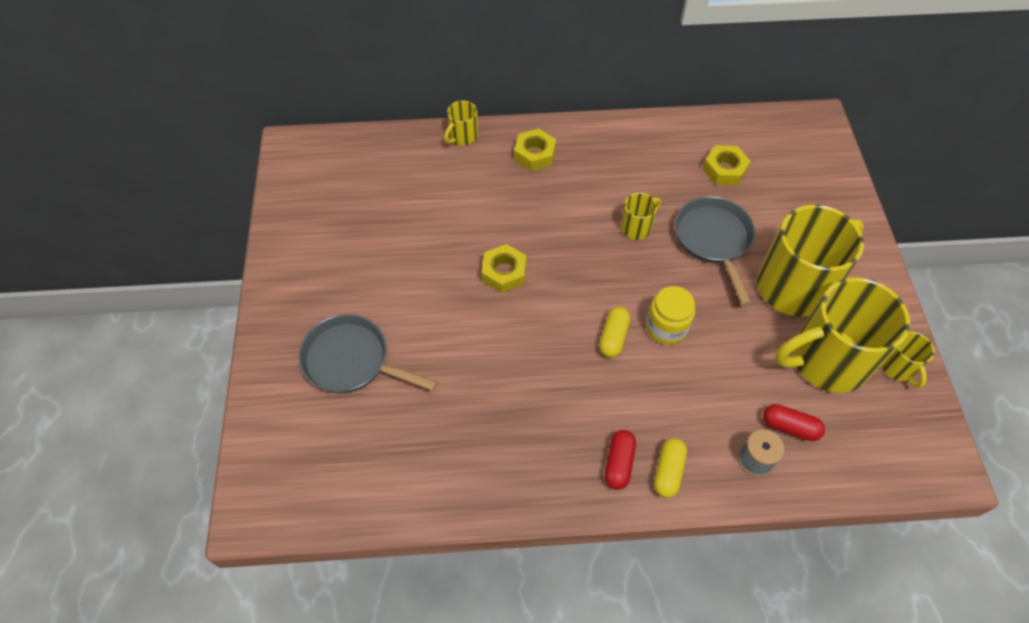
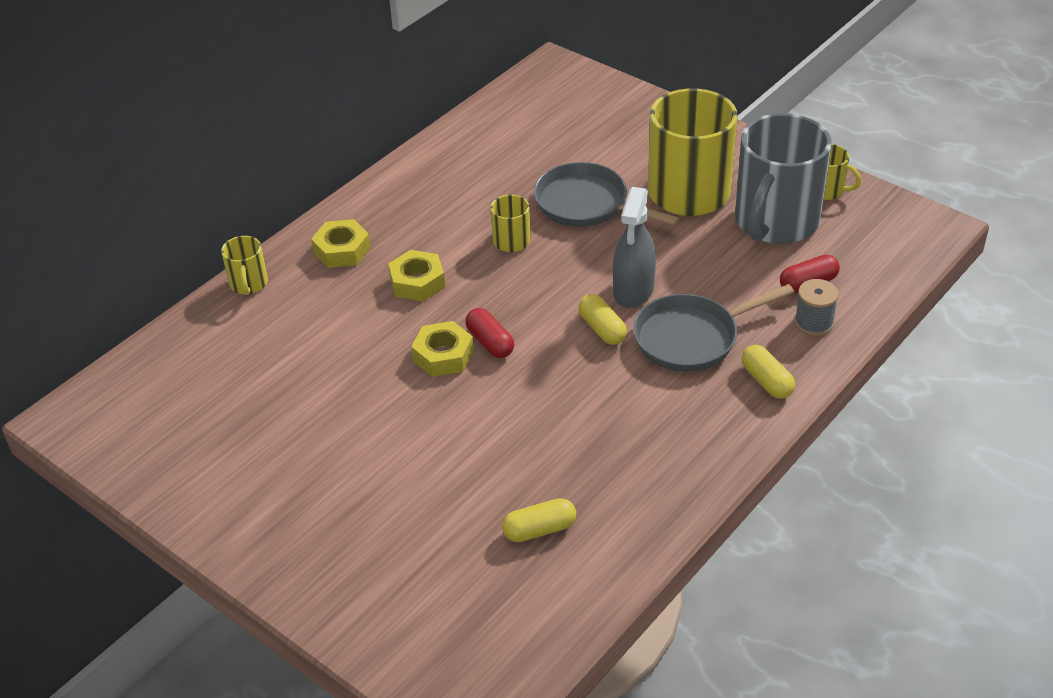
camera: 45 degrees left, 15 degrees down
(351, 360) = (398, 528): grey pan -> grey pan (691, 338)
(415, 436) = (539, 530): none -> yellow capsule
(619, 463) = (725, 407): red capsule -> red capsule (490, 342)
(666, 327) = (633, 290): yellow jar -> grey spray bottle
(724, 170) = (527, 150): yellow nut -> yellow nut (417, 282)
(826, 360) = (775, 222): yellow mug -> grey mug

